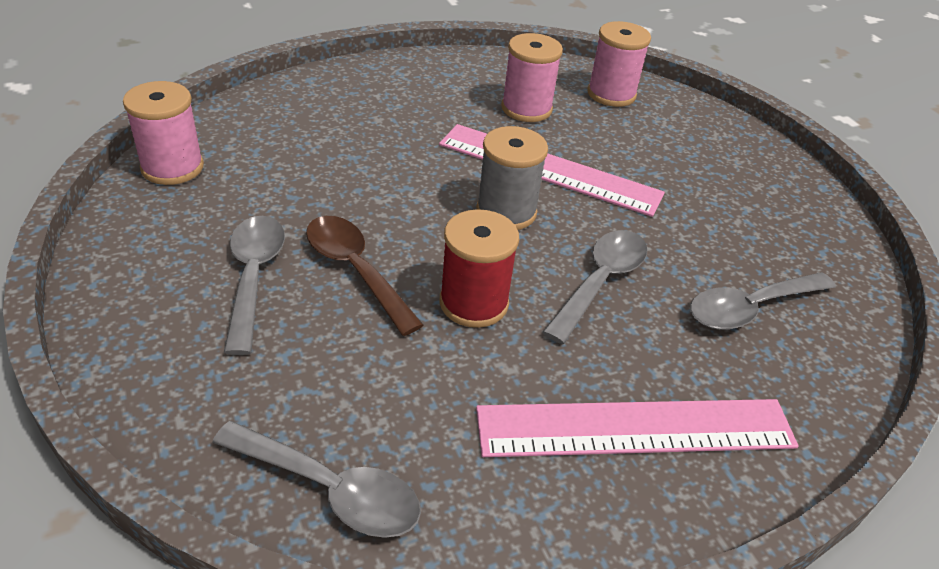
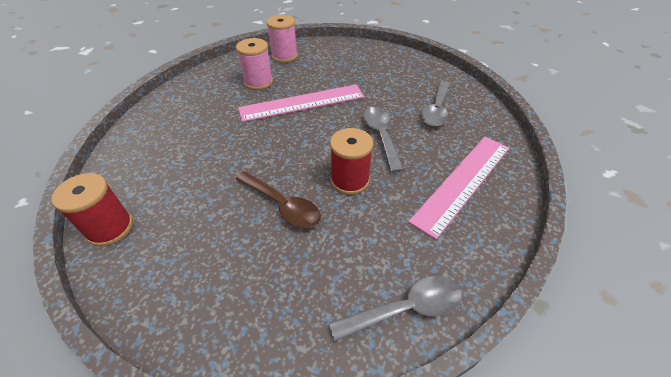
camera: 40 degrees left, 5 degrees up
(172, 167) = (110, 228): pink spool -> red spool
(253, 277) = (239, 248): grey spoon -> none
(355, 270) = (283, 205): brown spoon -> brown spoon turned 150 degrees counterclockwise
(506, 212) = (310, 132): grey spool -> none

